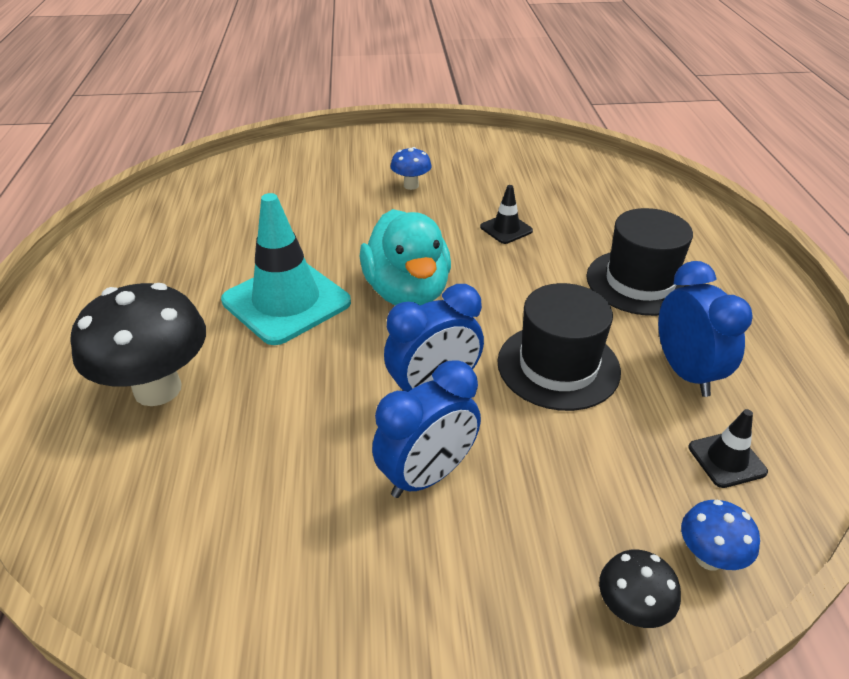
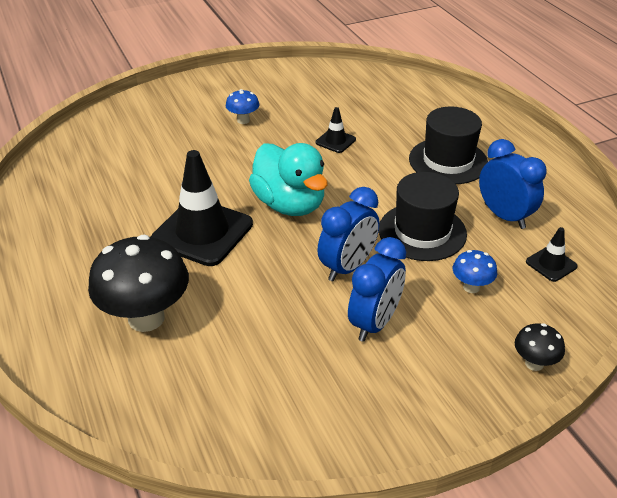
camera: 20 degrees left, 0 degrees up
(286, 302) = (202, 232): turquoise traffic cone -> black traffic cone
(709, 558) = (564, 323): blue mushroom -> blue mushroom (471, 287)

